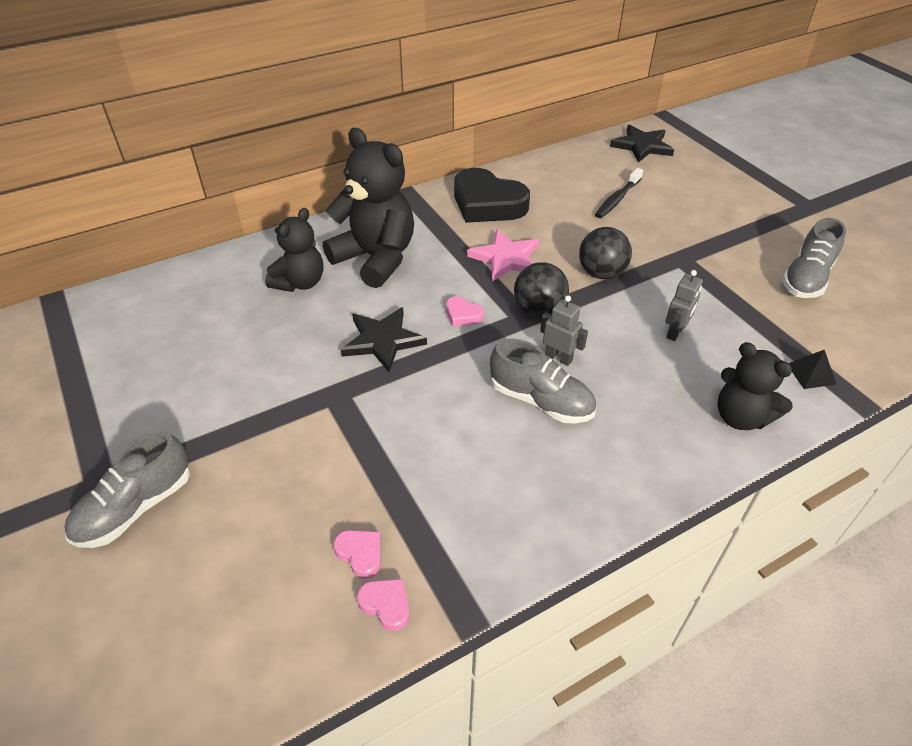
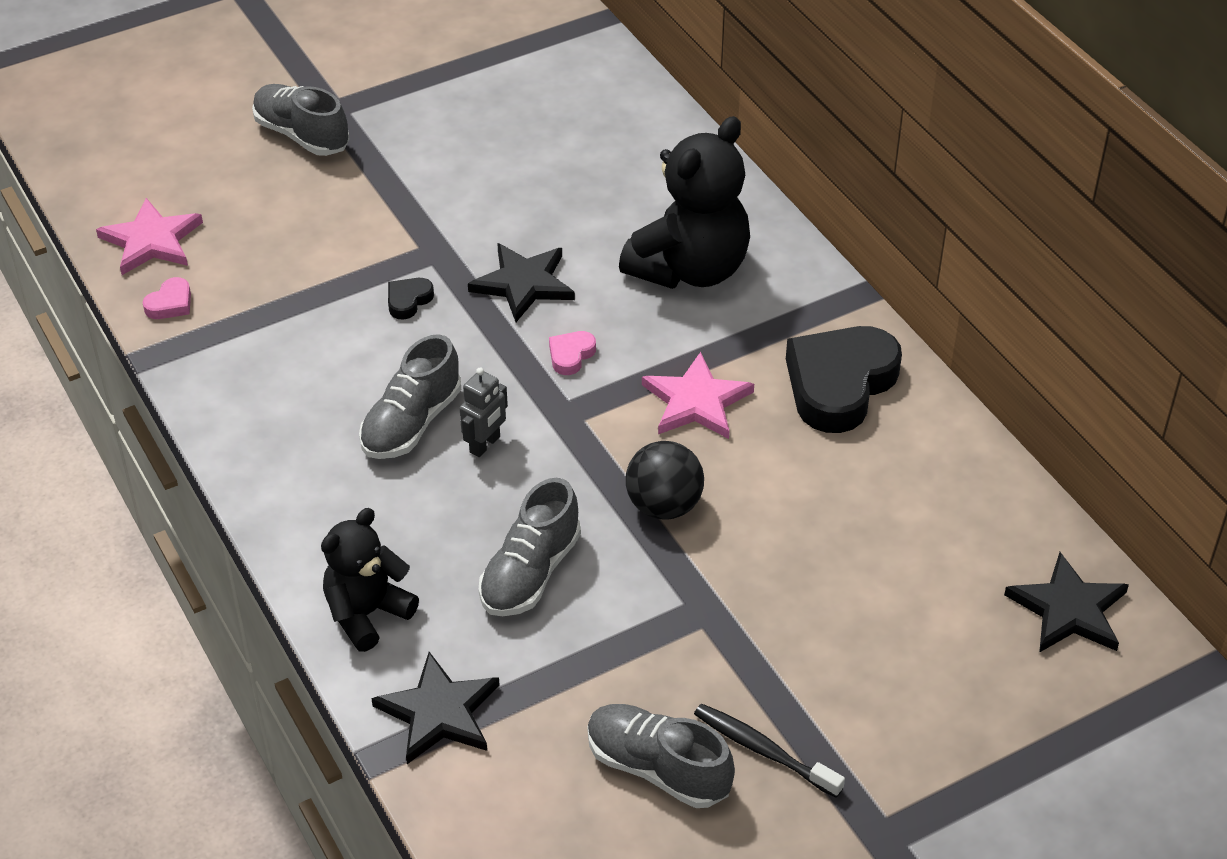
camera: 90 degrees right, 0 degrees up
(279, 639) = (151, 241): none -> pink star
(300, 283) = (635, 204): black teddy bear -> none
(360, 554) = (226, 284): pink heart -> none
(396, 409) = (408, 300): none -> black heart
(538, 310) = (579, 431): black ball -> none
(617, 199) = (872, 549): black toothbrush -> black toothbrush (763, 750)
(675, 332) = (530, 573): grey robot -> grey shoe
(811, 373) = (439, 712): black pyramid -> black star

